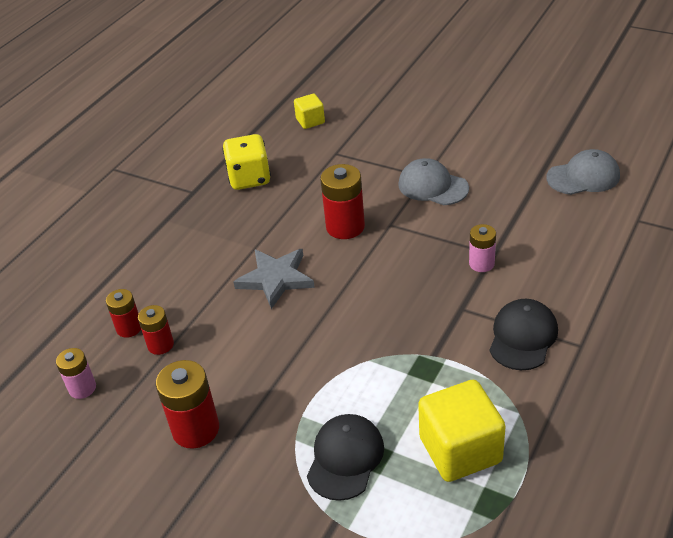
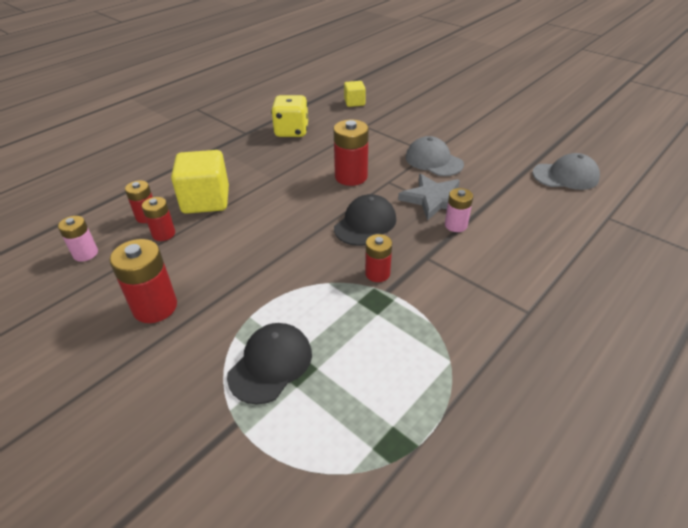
camera: 10 degrees right, 0 degrees up
(276, 279) = (278, 203): grey star -> grey star (433, 199)
(417, 338) = (377, 273): none -> red battery
(460, 450) = (381, 383): yellow cube -> yellow cube (206, 200)
(523, 337) = (474, 293): black cap -> black cap (365, 223)

